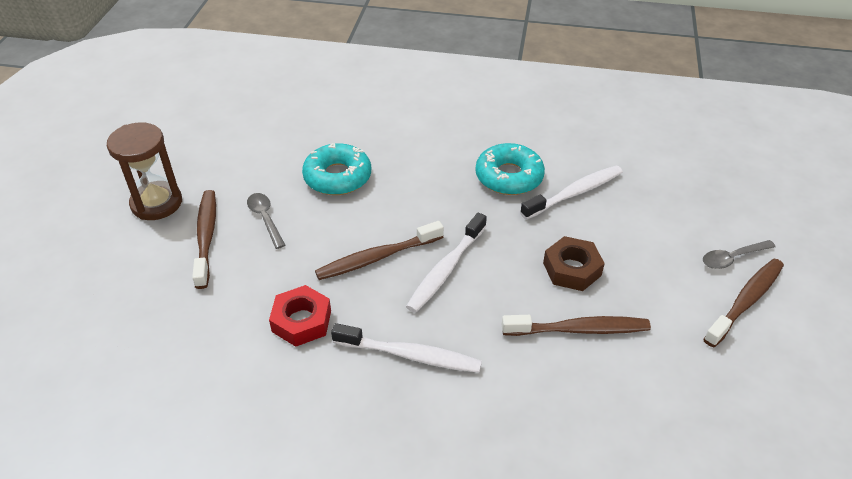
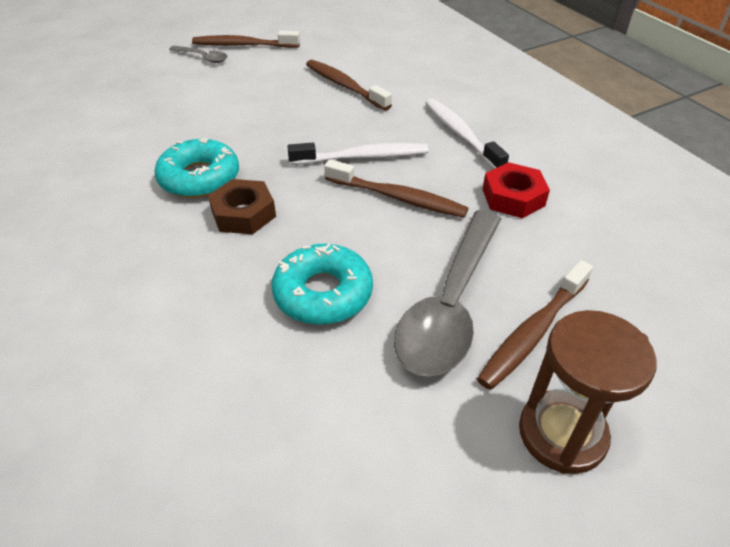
camera: 130 degrees left, 0 degrees up
(265, 219) = (450, 304): grey spoon -> grey spoon, size x2.20
(572, 269) = (289, 106): brown nut -> brown nut (243, 214)
(574, 193) = (189, 136): white toothbrush -> none

